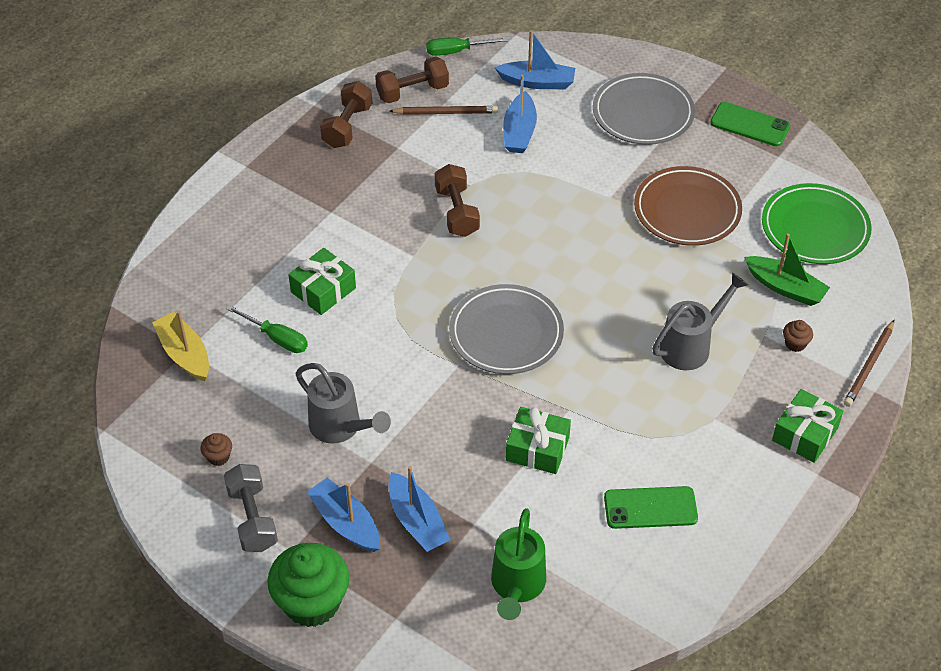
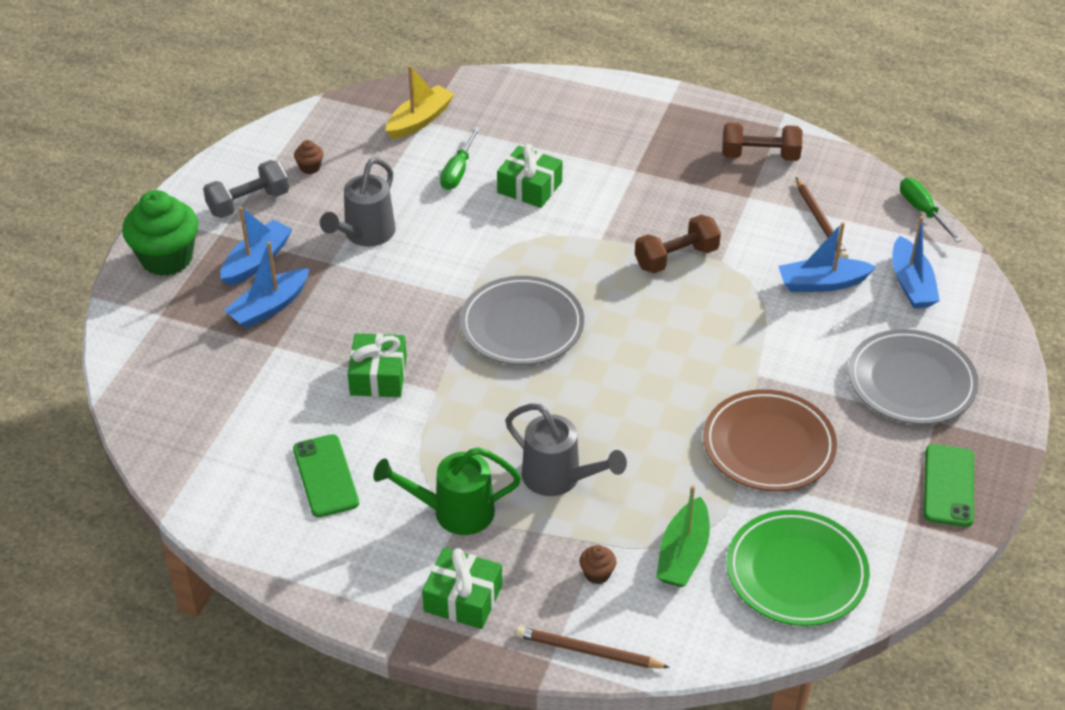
camera: 75 degrees right, 5 degrees down
(412, 92) = (838, 191): brown dumbbell -> none
(517, 586) = (209, 390): green watering can -> green watering can (454, 512)

